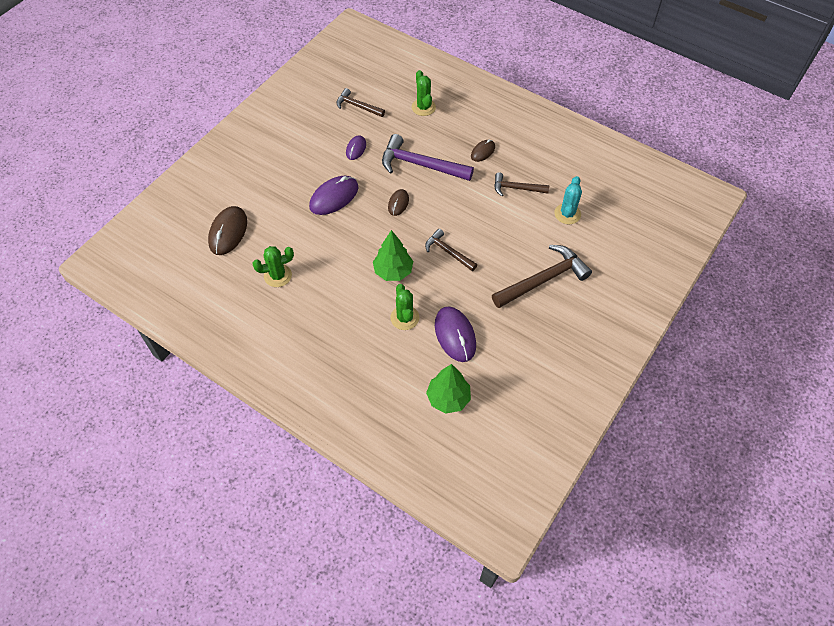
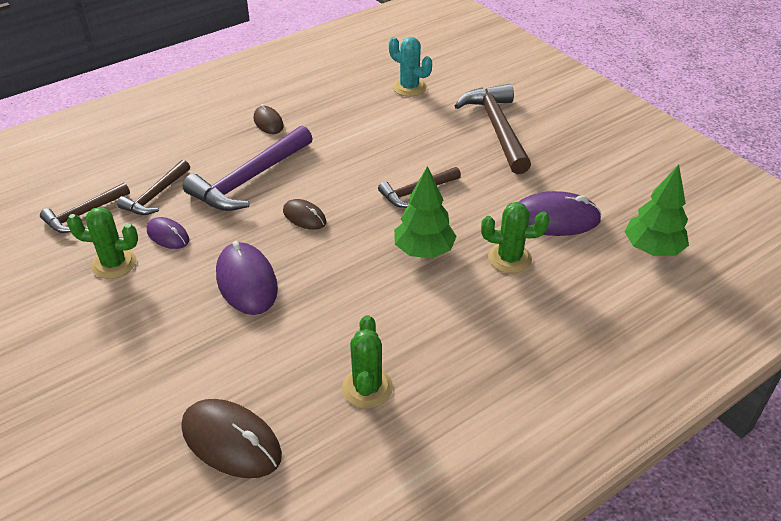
camera: 70 degrees left, 15 degrees down
(423, 107) = (147, 152): green cactus -> green cactus (114, 264)
(517, 188) = (347, 112): brown hammer -> brown hammer (156, 195)

